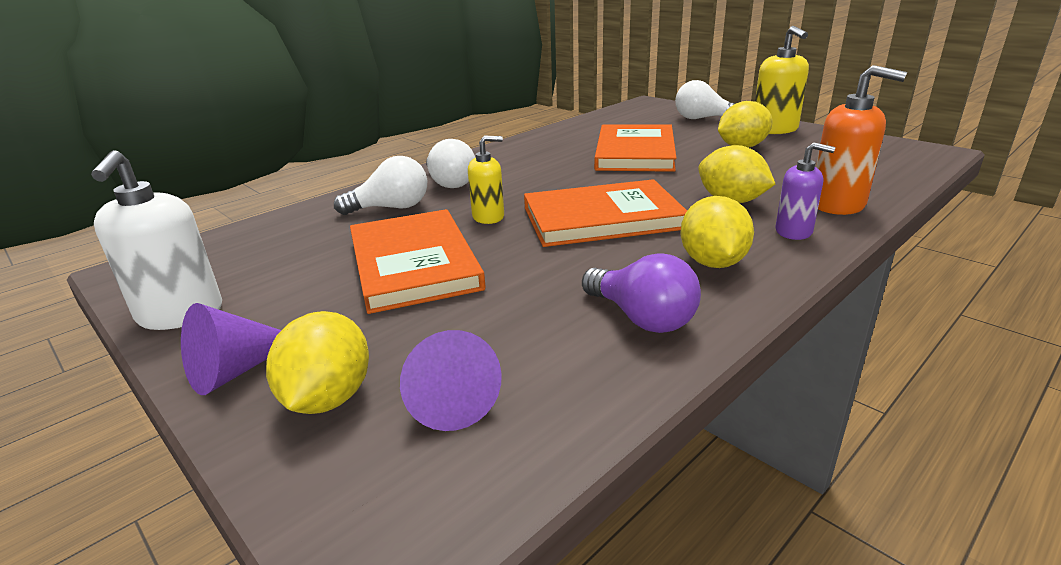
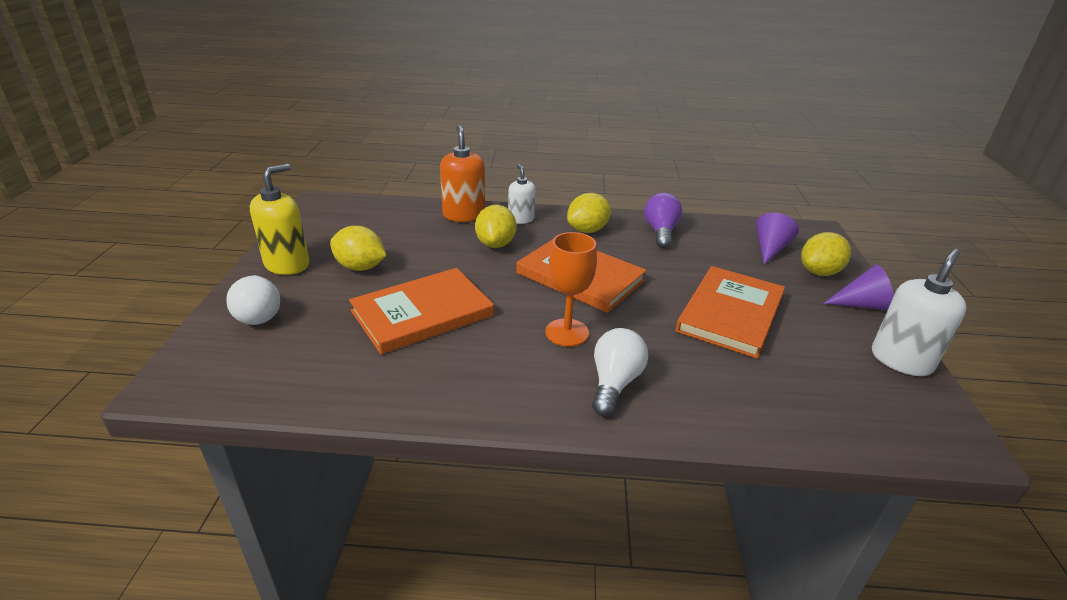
camera: 135 degrees left, 5 degrees up
(391, 208) = (699, 381): white light bulb -> none
(488, 217) = (640, 321): yellow soap dispenser -> none
(528, 186) = (567, 332): none -> orange goblet
(794, 232) = (521, 219): purple soap dispenser -> white soap dispenser

